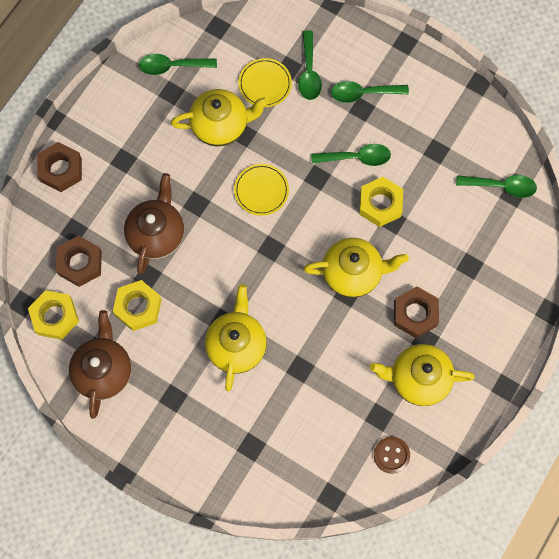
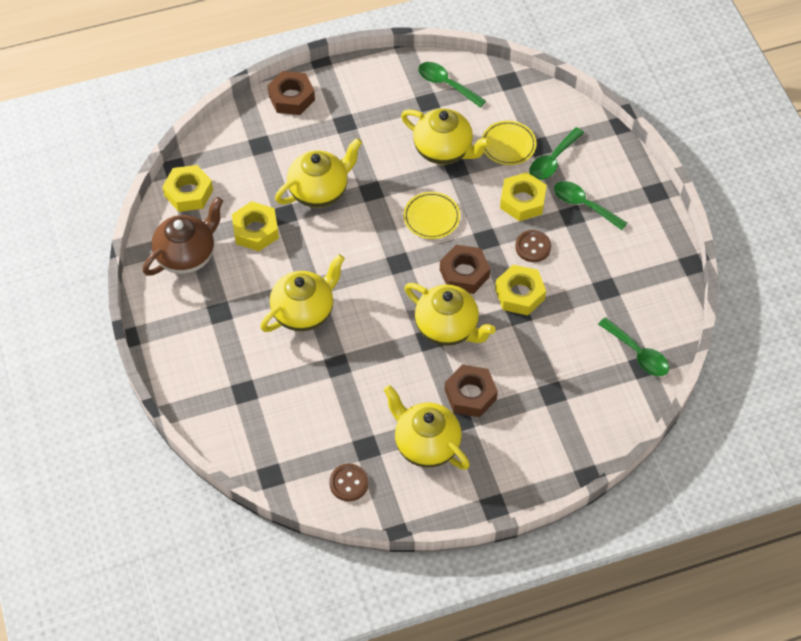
camera: 40 degrees right, 15 degrees down
(80, 263) = (243, 170): brown nut -> brown nut (464, 273)
(157, 234) = (319, 191): brown teapot -> yellow teapot
(316, 124) = (522, 201): none -> yellow nut
(356, 157) = (533, 247): green spoon -> brown button

